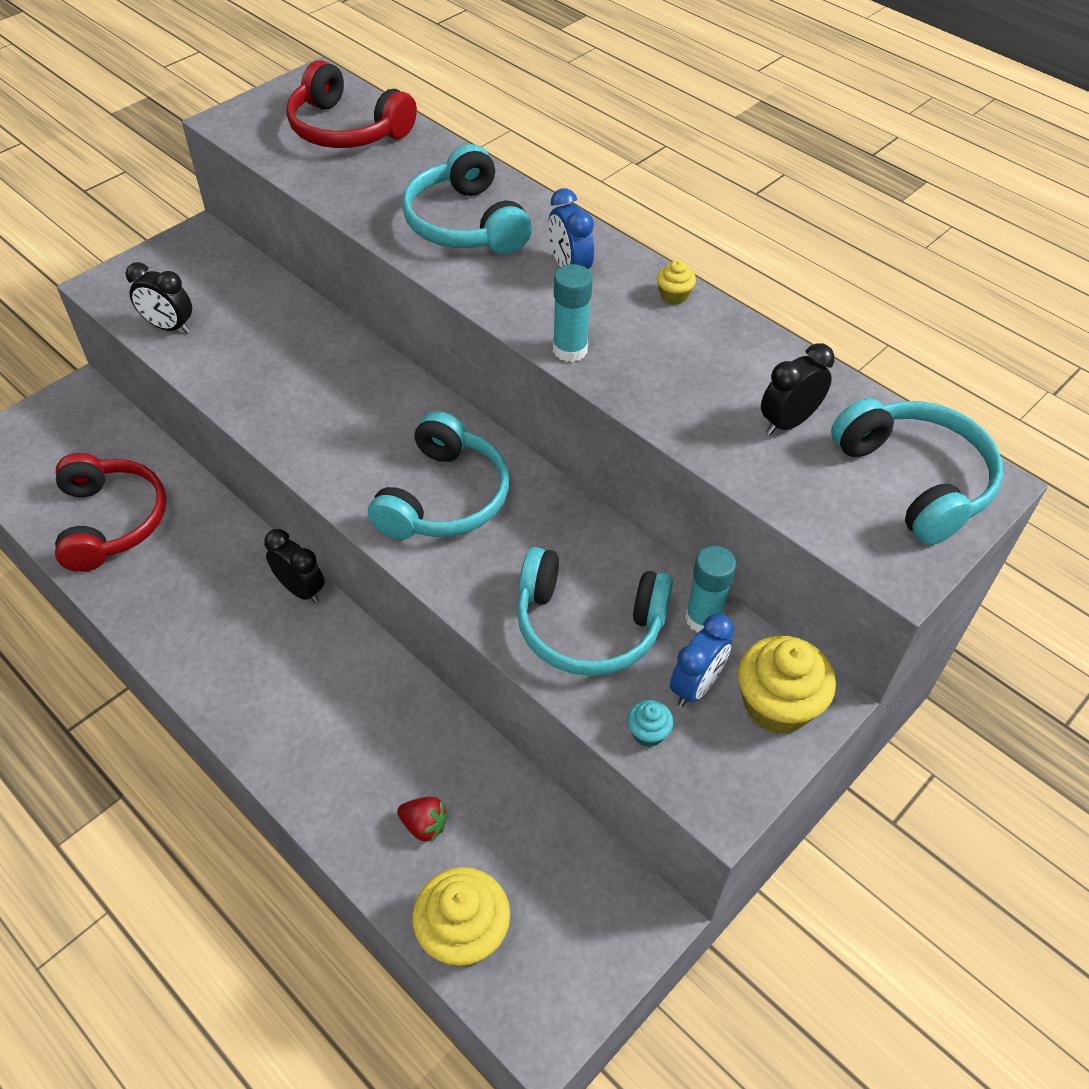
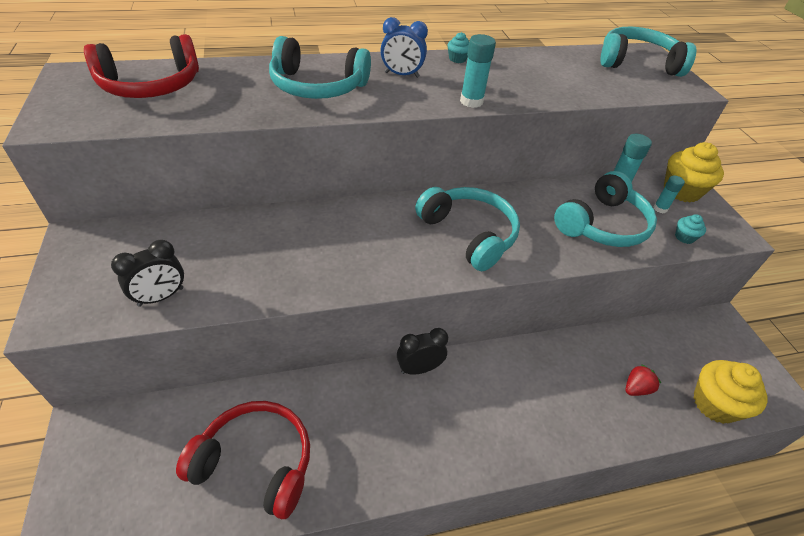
camera: 60 degrees left, 5 degrees down
(674, 296) = (457, 59): yellow cupcake -> turquoise cupcake
(696, 686) = (660, 208): blue clock -> turquoise glue stick
(787, 422) = (579, 72): black clock -> none

